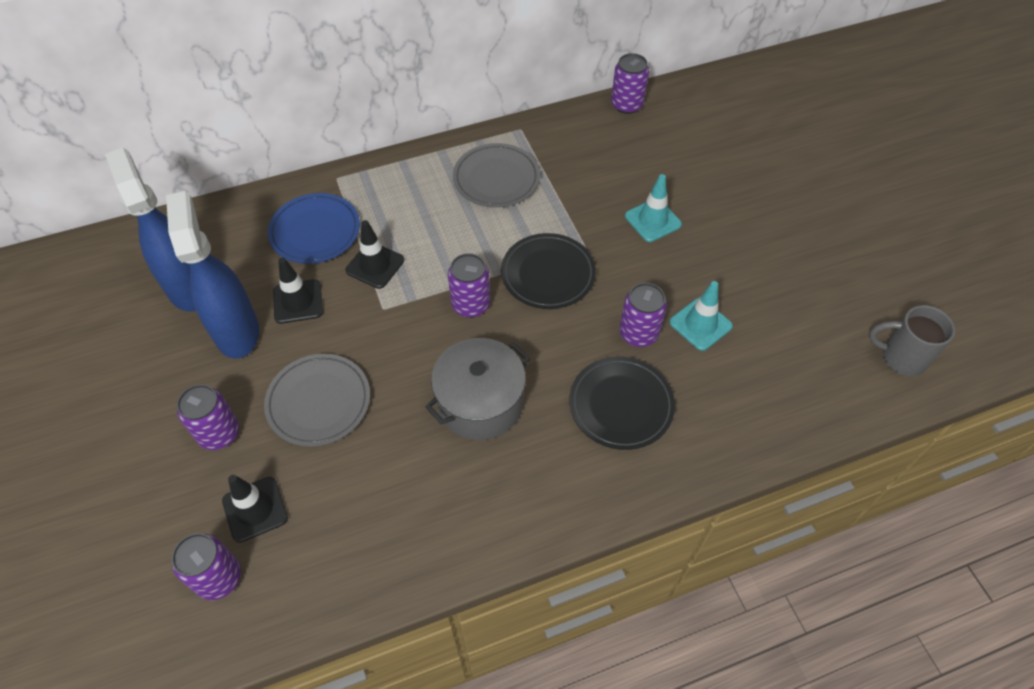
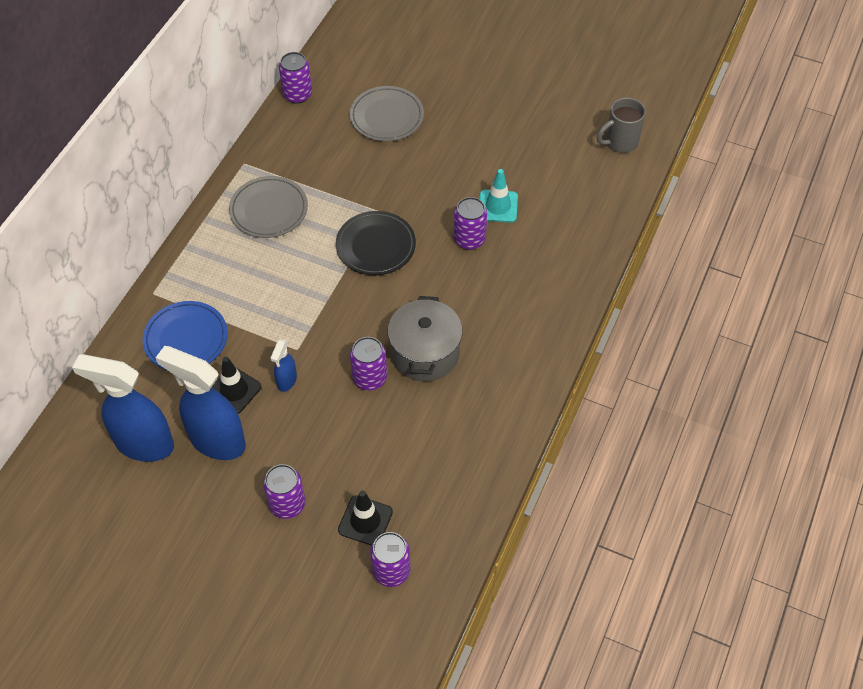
camera: 45 degrees left, 0 degrees up
(319, 402) = (327, 434): grey plate -> grey plate (387, 117)
(343, 328) = (286, 381): none -> blue spray bottle
(375, 265) = (257, 327): black traffic cone -> none
(470, 304) = (350, 302): purple can -> purple can (369, 378)
(621, 405) = (504, 288): black plate -> none
(653, 220) = (401, 163): turquoise traffic cone -> none

